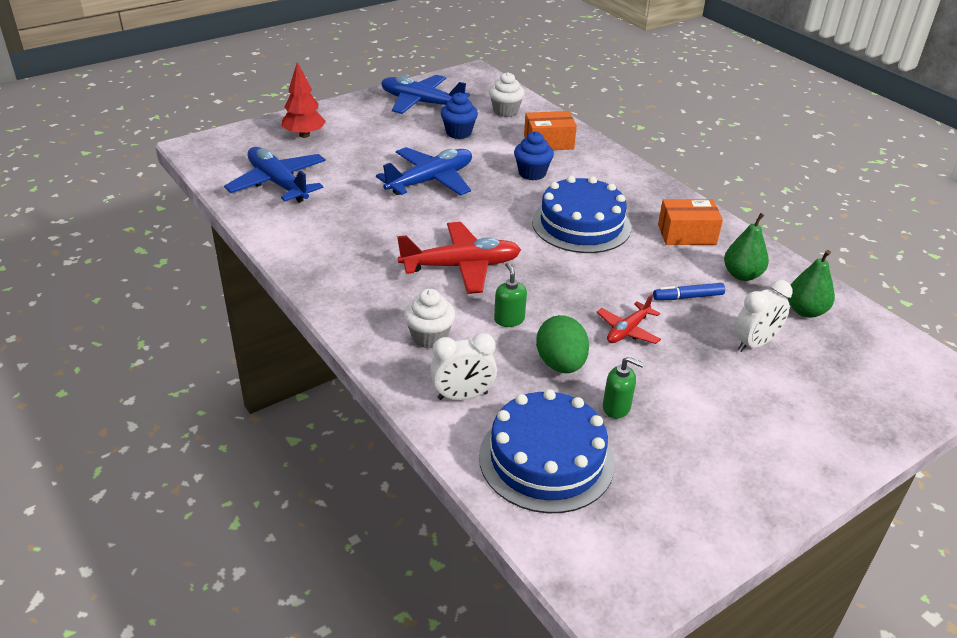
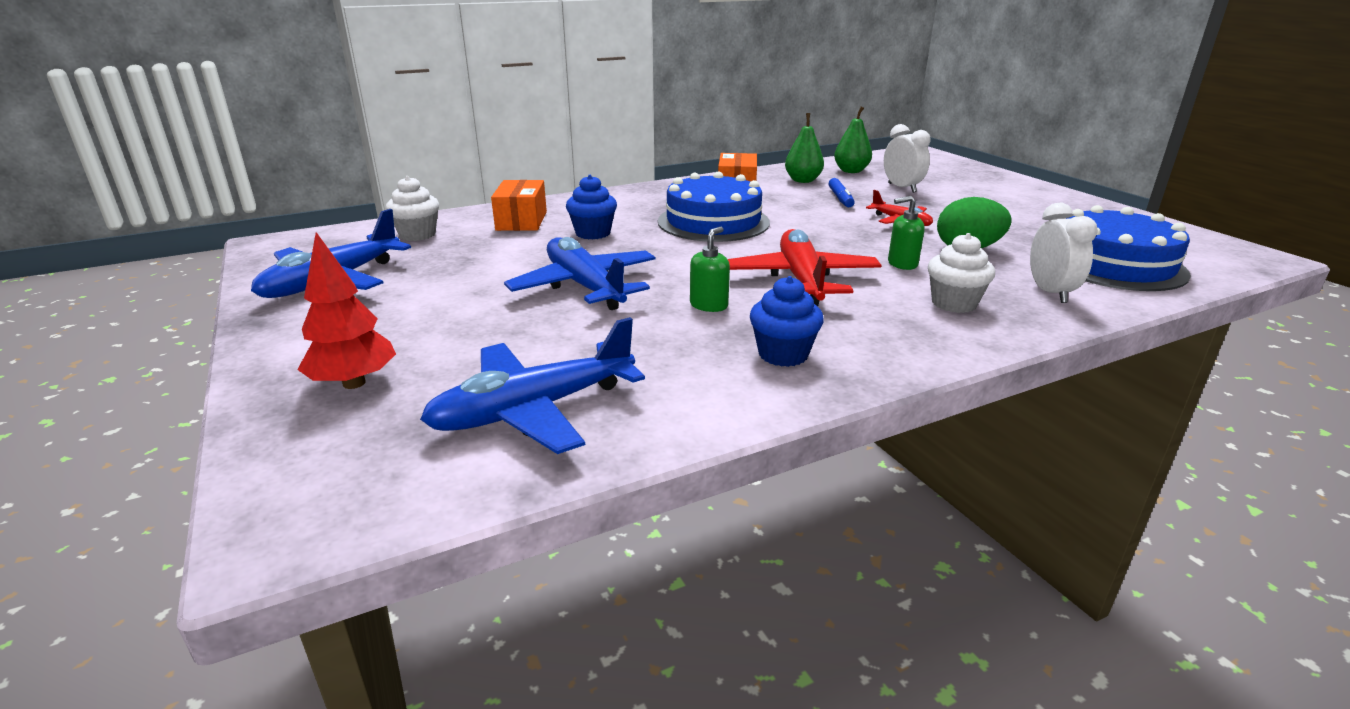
camera: 80 degrees left, 10 degrees down
(458, 133) = (455, 263): blue cupcake -> blue cupcake (783, 354)
(616, 408) = (1018, 235): green soap dispenser -> green soap dispenser (709, 305)

